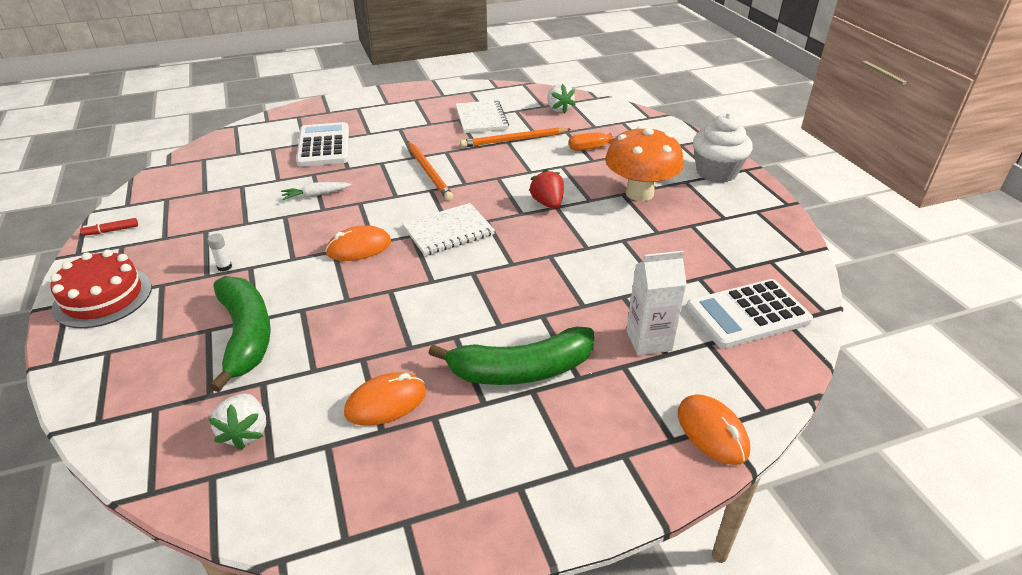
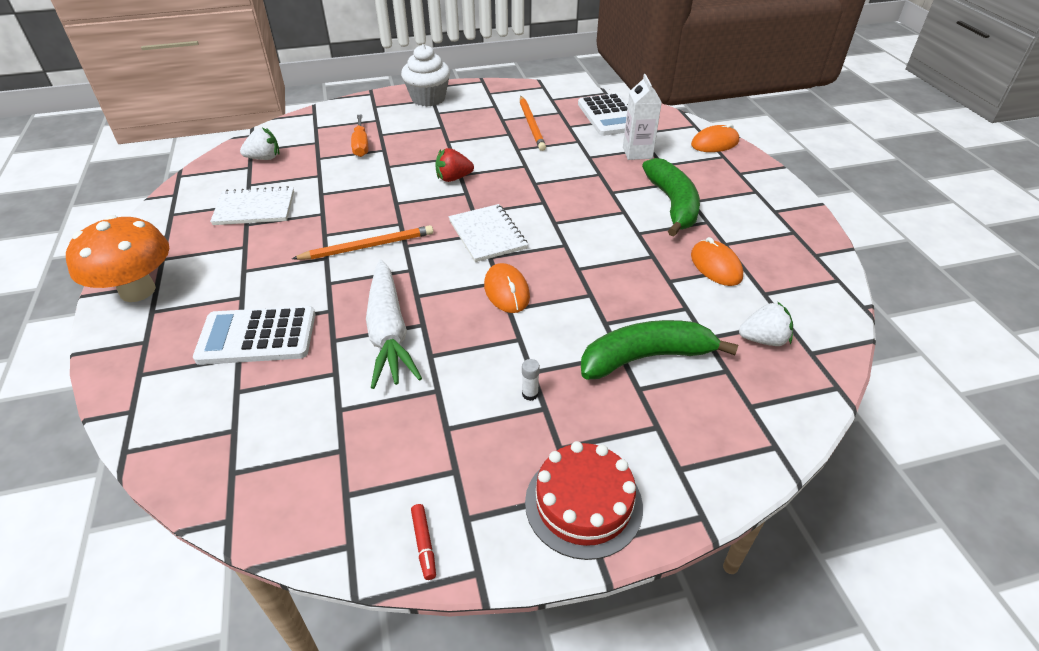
camera: 85 degrees left, 5 degrees up
(315, 195) = (389, 333): white carrot -> white carrot, size x2.12
(514, 140) = (321, 189): orange pencil -> orange pencil (531, 125)
(639, 193) = (450, 134): orange mushroom -> orange mushroom (138, 291)

